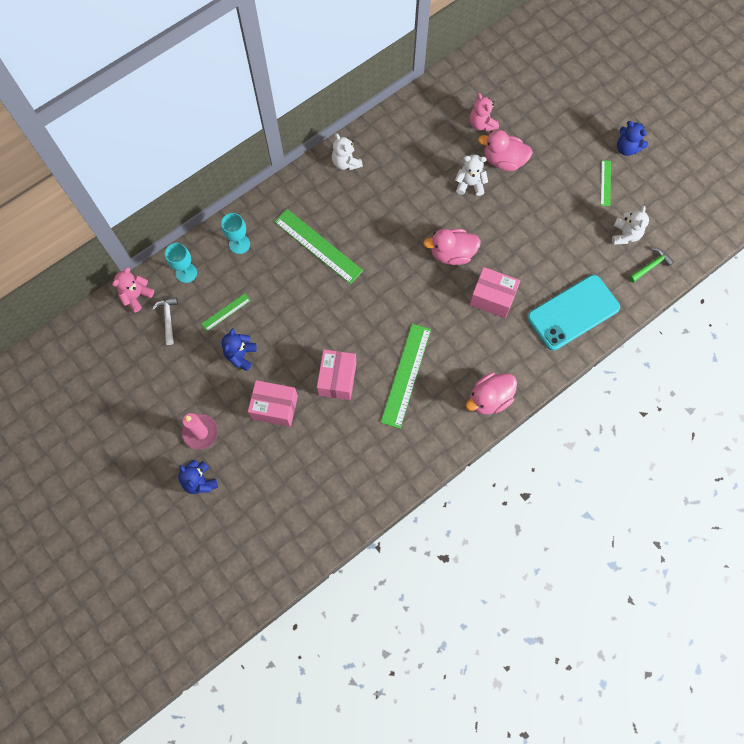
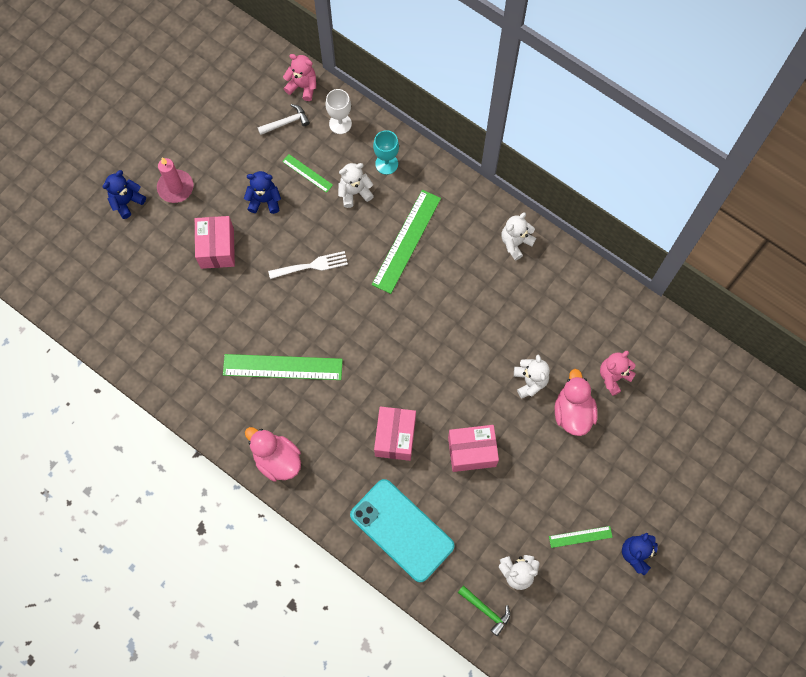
camera: 75 degrees right, 0 degrees up
(186, 273) = (340, 124): turquoise goblet -> white goblet
(258, 277) = (354, 192): none -> white teddy bear
(317, 329) = (312, 265): none -> white fork
(337, 379) = (261, 300): pink box -> pink box (472, 451)
(452, 254) = (437, 381): pink duck -> none

